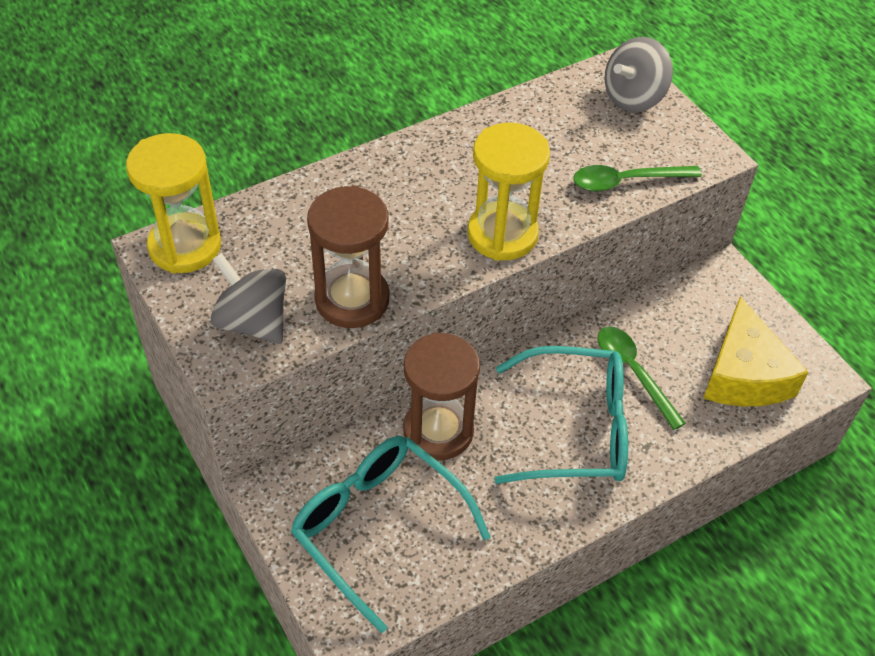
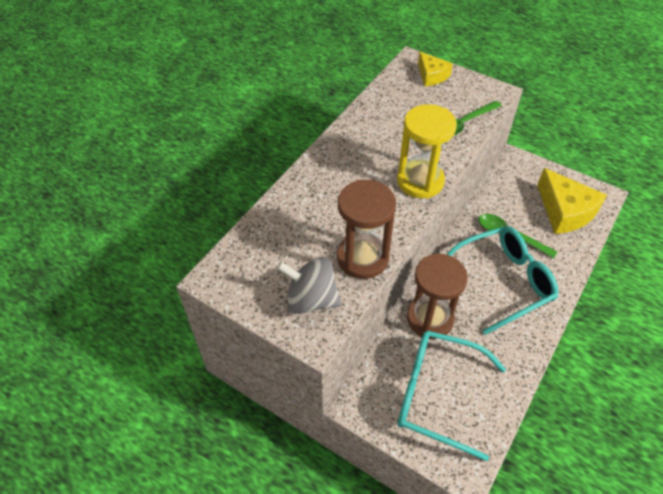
camera: 25 degrees left, 0 degrees up
(185, 246) = (231, 269): yellow hourglass -> none
(633, 98) = (431, 76): grey spinning top -> yellow cheese

